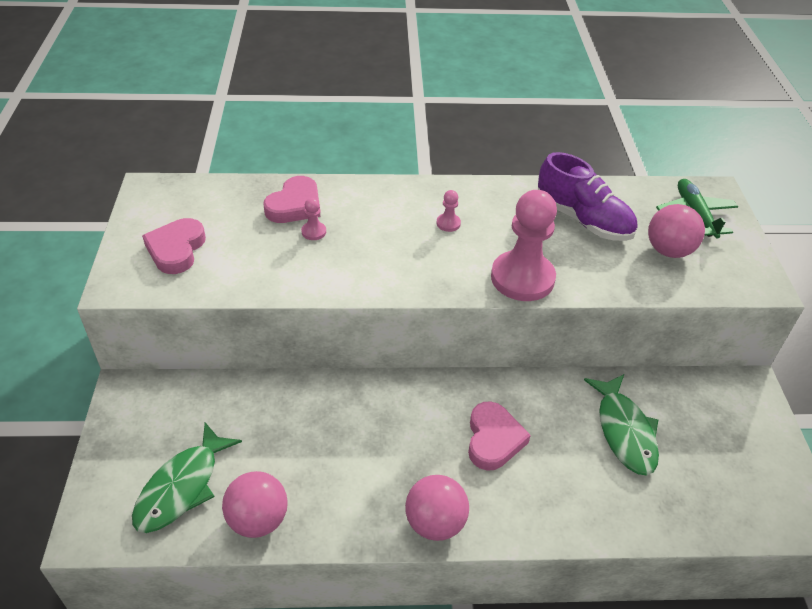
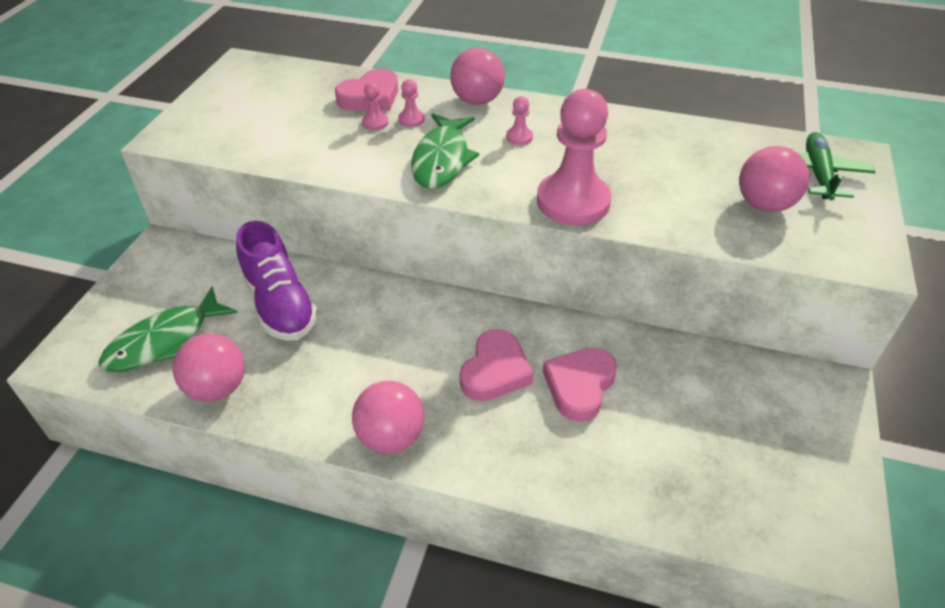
camera: 20 degrees right, 0 degrees up
(176, 249) = (236, 116): pink heart -> pink heart (579, 386)
(345, 223) = (411, 119): none -> pink pawn
(394, 192) = (477, 101): none -> pink ball
(583, 220) = (674, 157): purple shoe -> purple shoe (280, 304)
(624, 431) = (650, 398): green fish -> green fish (442, 160)

